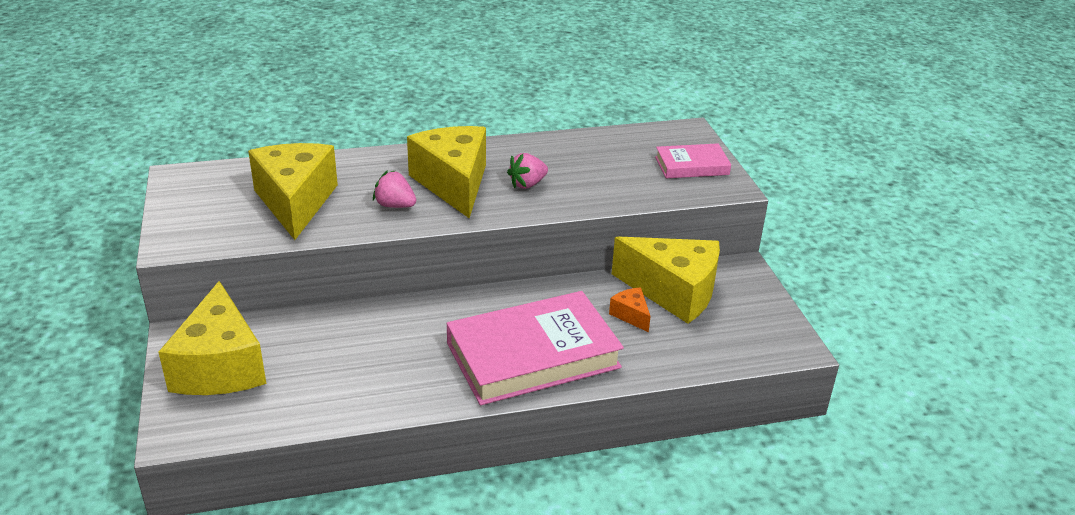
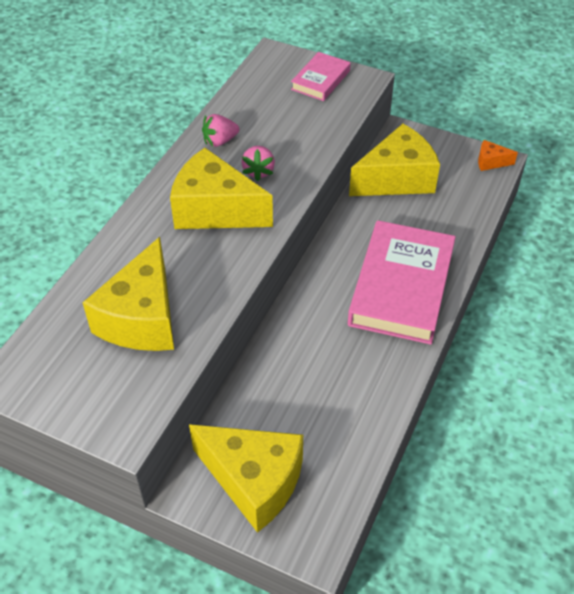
camera: 50 degrees left, 15 degrees up
(295, 202) = (142, 318): yellow cheese -> yellow cheese turned 105 degrees counterclockwise
(395, 205) = (211, 259): pink strawberry -> pink strawberry (220, 141)
(631, 315) = (402, 214): orange cheese -> orange cheese (491, 162)

